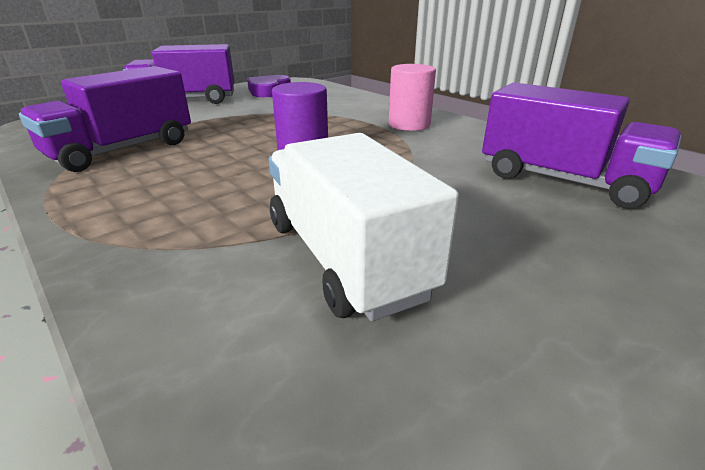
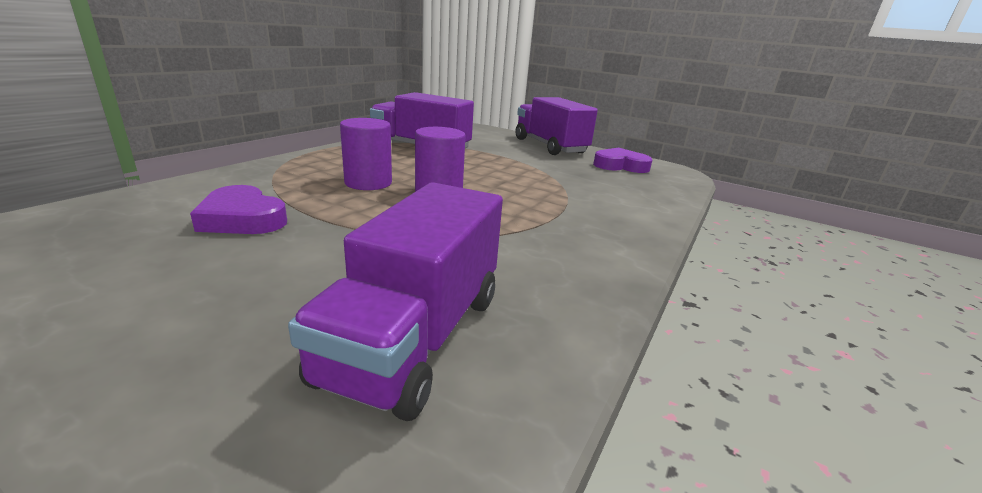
camera: 70 degrees right, 5 degrees down
(249, 184) = (368, 183): none -> purple cylinder
(345, 258) = (242, 219): white truck -> purple heart
(409, 124) = (574, 234): pink cylinder -> none

